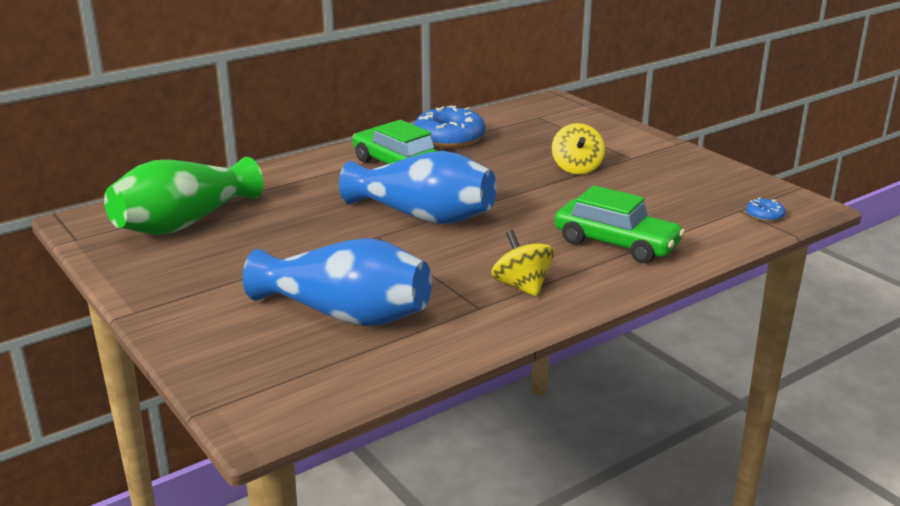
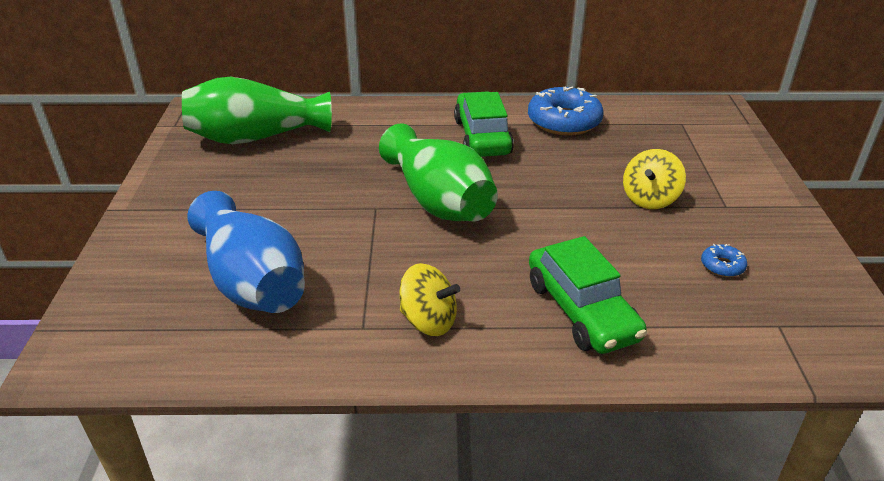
camera: 35 degrees right, 10 degrees up
(423, 216) = (439, 201): blue vase -> green vase
(522, 286) = (428, 321): yellow spinning top -> yellow spinning top turned 105 degrees clockwise
(764, 215) = (803, 346): blue donut -> blue donut (722, 266)

